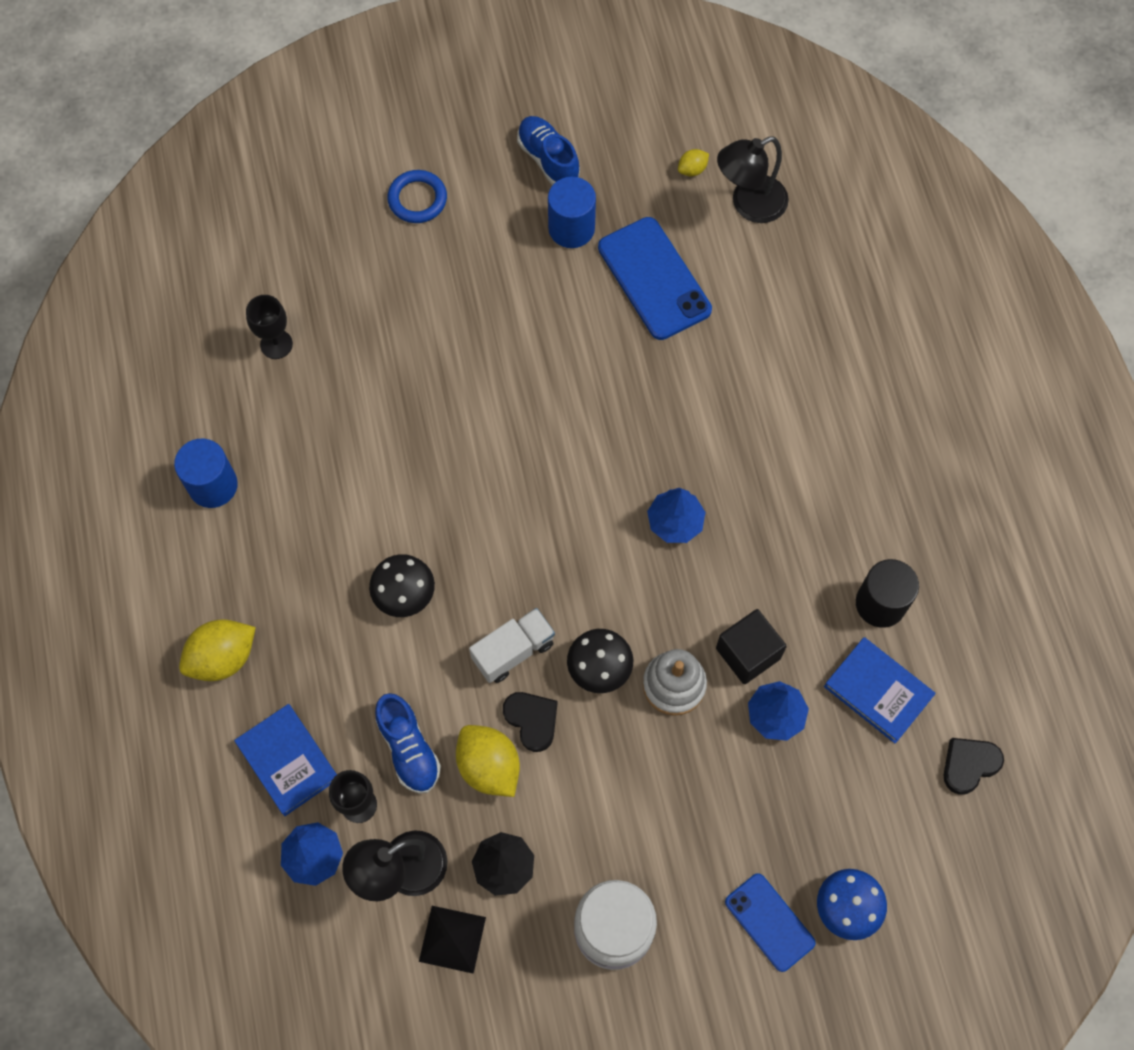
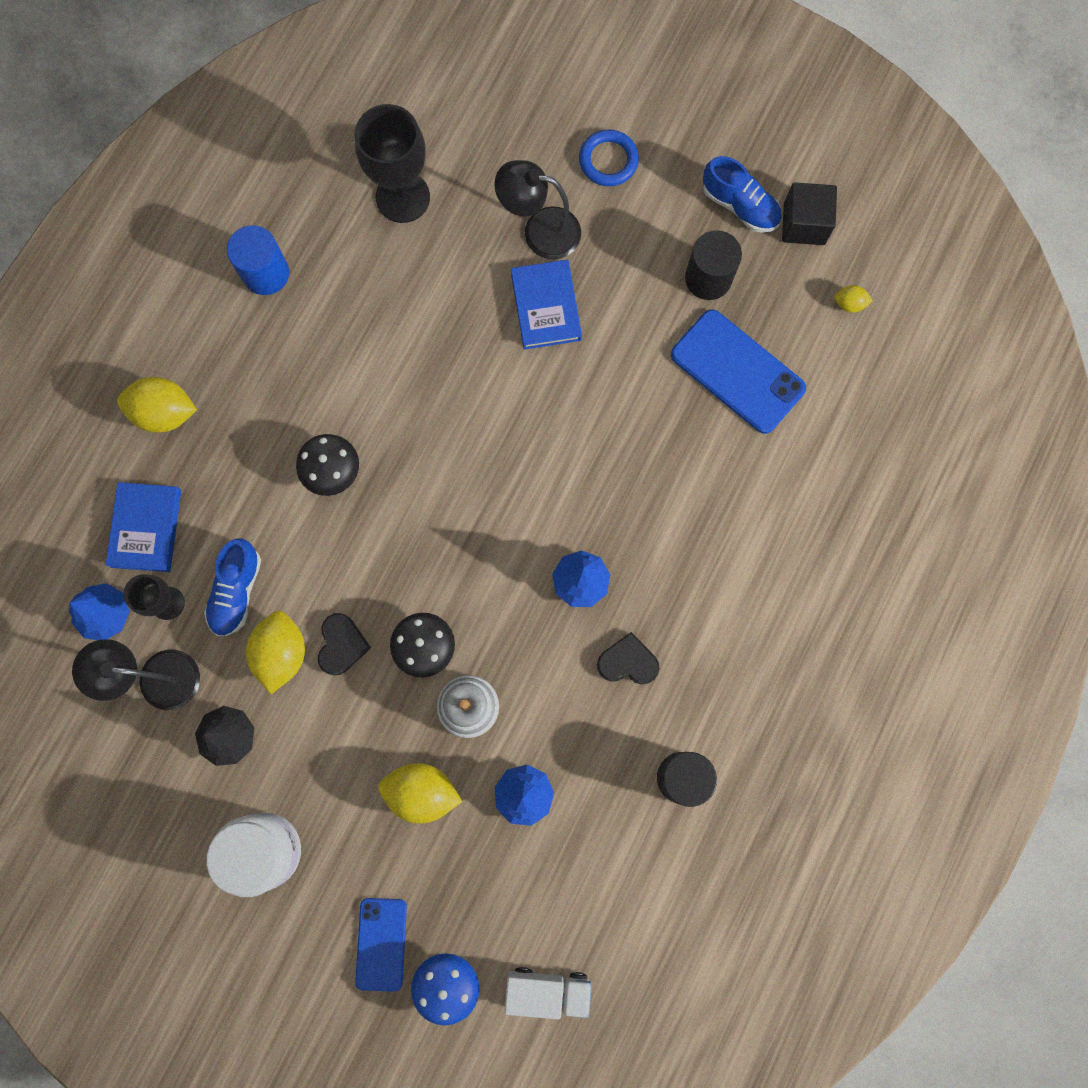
camera: 40 degrees right, 10 degrees up
(276, 344) = (403, 197): black goblet -> black goblet, size x1.73
(452, 939) = (149, 757): black pyramid -> none
(513, 651) = (373, 581): white truck -> white truck (548, 990)
(548, 159) = (740, 205): blue shoe -> blue shoe turned 120 degrees clockwise
(571, 228) = (708, 278): blue cylinder -> black cylinder
(654, 279) = (737, 371): blue phone -> blue phone turned 60 degrees counterclockwise
(696, 779) = (422, 792): none -> yellow lemon
(748, 653) = (545, 730): black cube -> black cube (804, 224)
(749, 204) = (869, 369): black lamp -> black lamp (540, 230)
(878, 691) = (618, 843): blue book -> blue book (546, 307)
(969, 765) = (636, 959): black heart -> black heart (628, 662)

